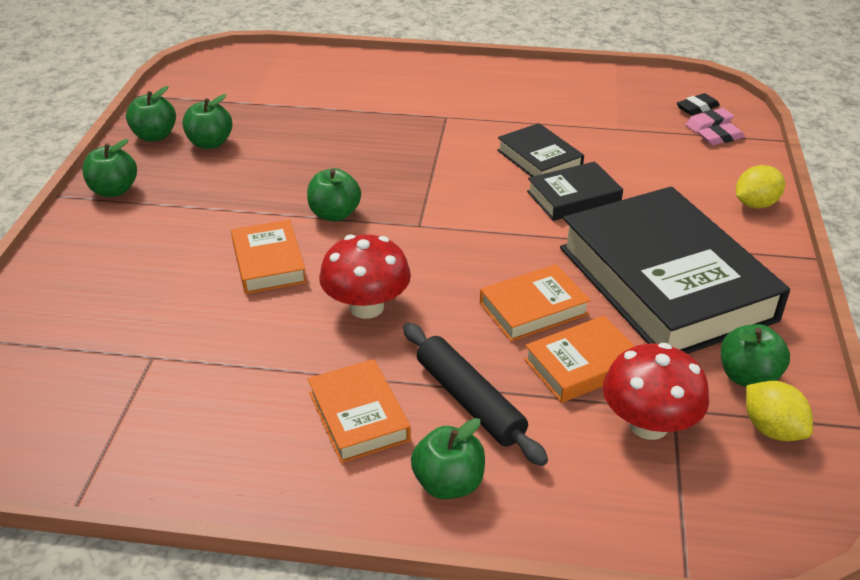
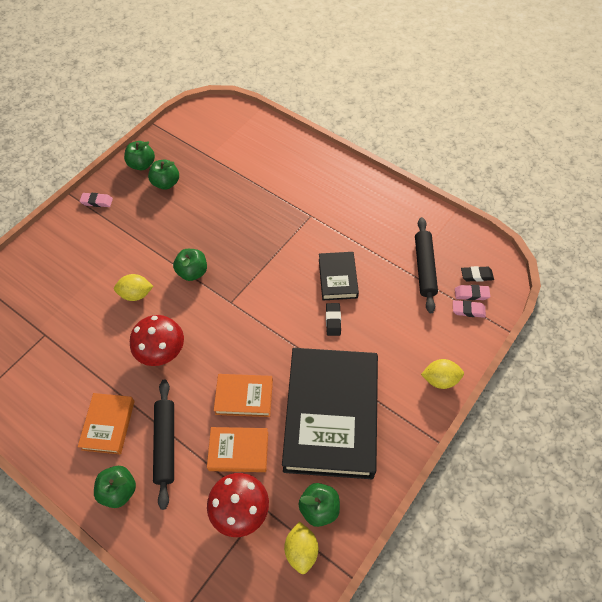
camera: 30 degrees right, 20 degrees up
(114, 190) = (97, 201): green apple -> pink eraser
(268, 263) = (136, 294): orange book -> yellow lemon
(573, 197) = (333, 320): black book -> black eraser
(633, 119) = (424, 267): none -> black rolling pin

